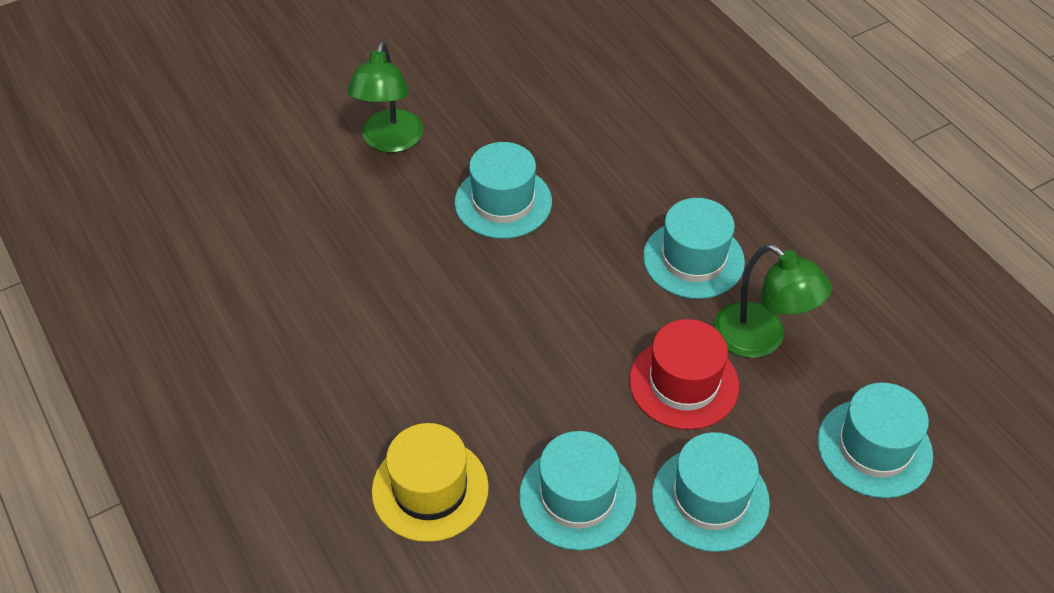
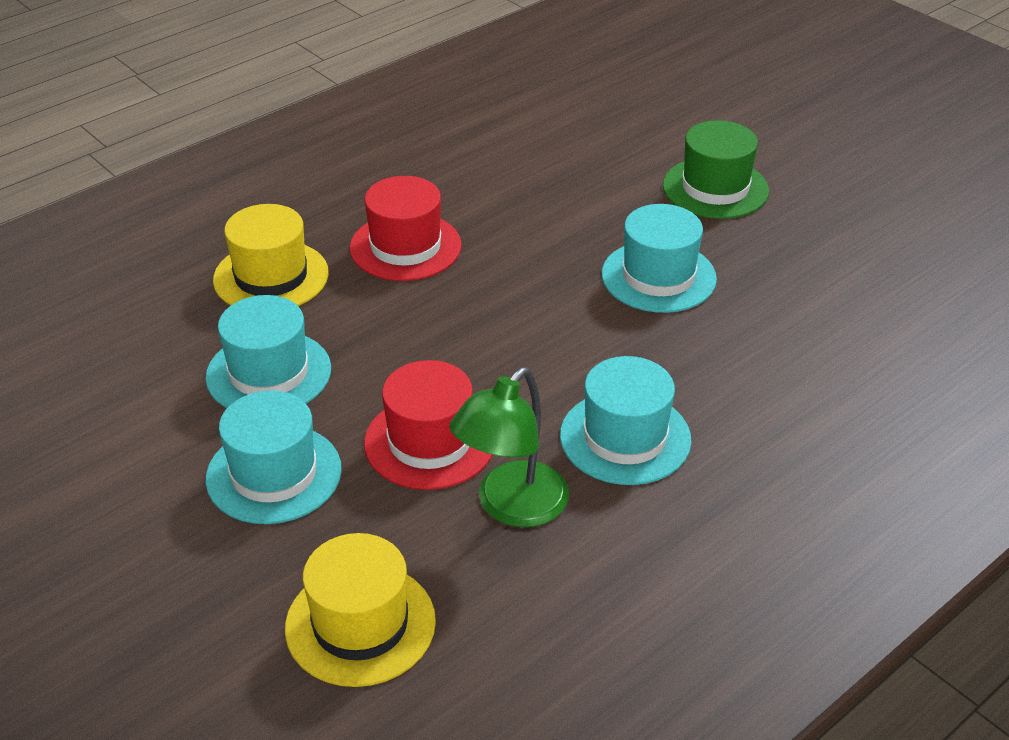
camera: 80 degrees right, 10 degrees down
(390, 141) = (715, 188): green lamp -> green hat
(412, 373) = (405, 247): none -> red hat
(874, 448) = (360, 624): turquoise hat -> yellow hat

